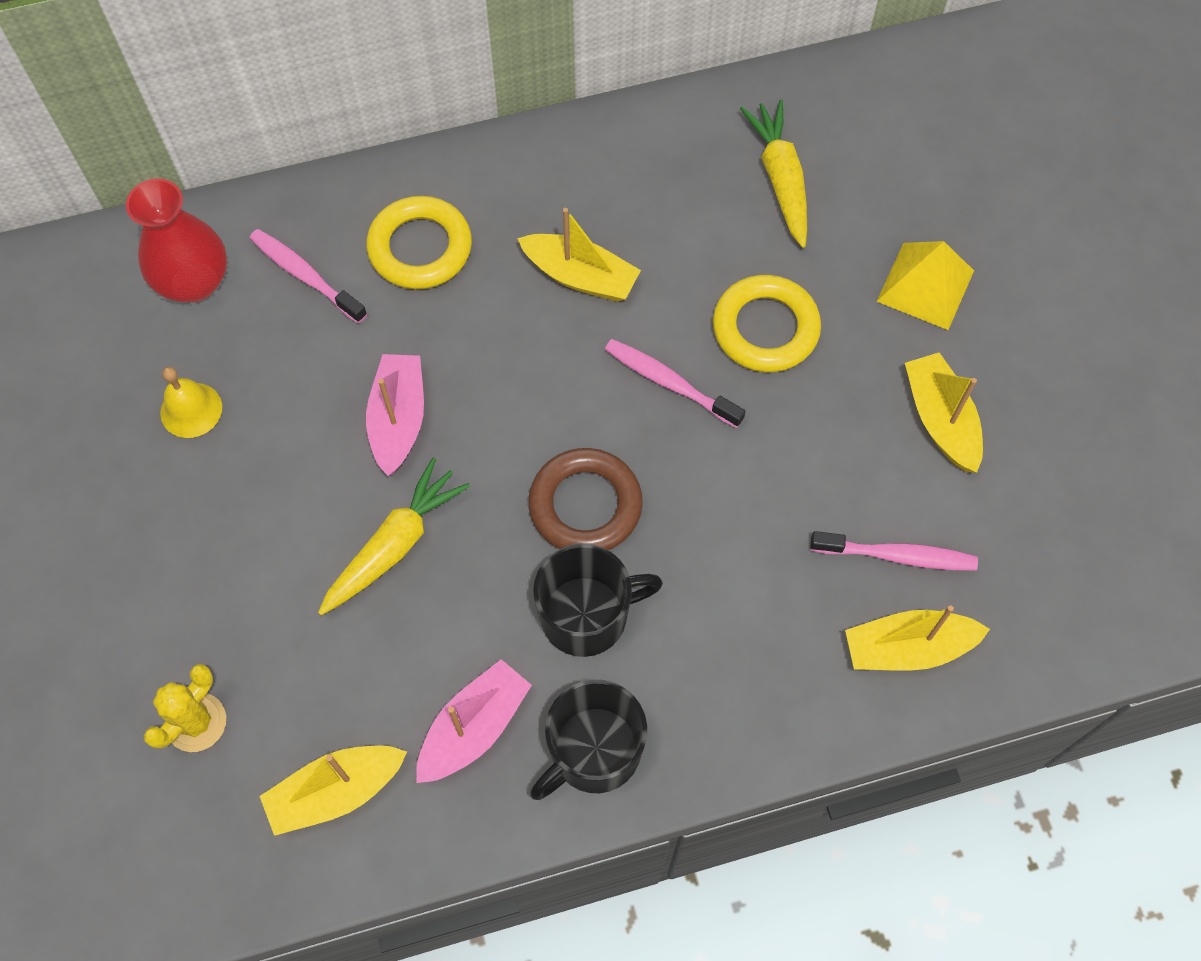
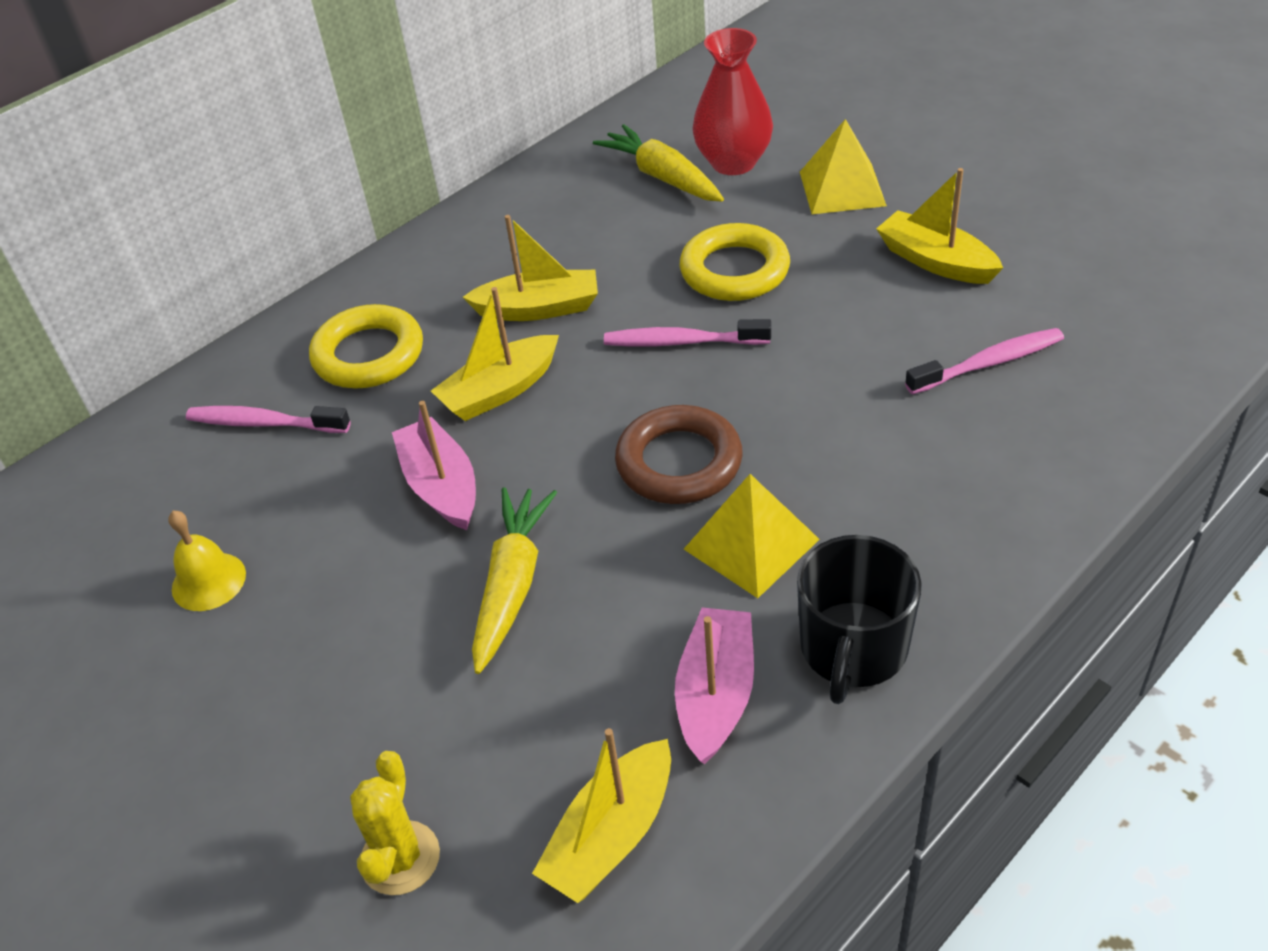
camera: 25 degrees left, 20 degrees down
(194, 282) = (146, 479): red vase -> red vase (733, 162)
(586, 615) = (751, 544): black mug -> yellow pyramid
(907, 648) = (1061, 420): yellow boat -> yellow boat (500, 390)

